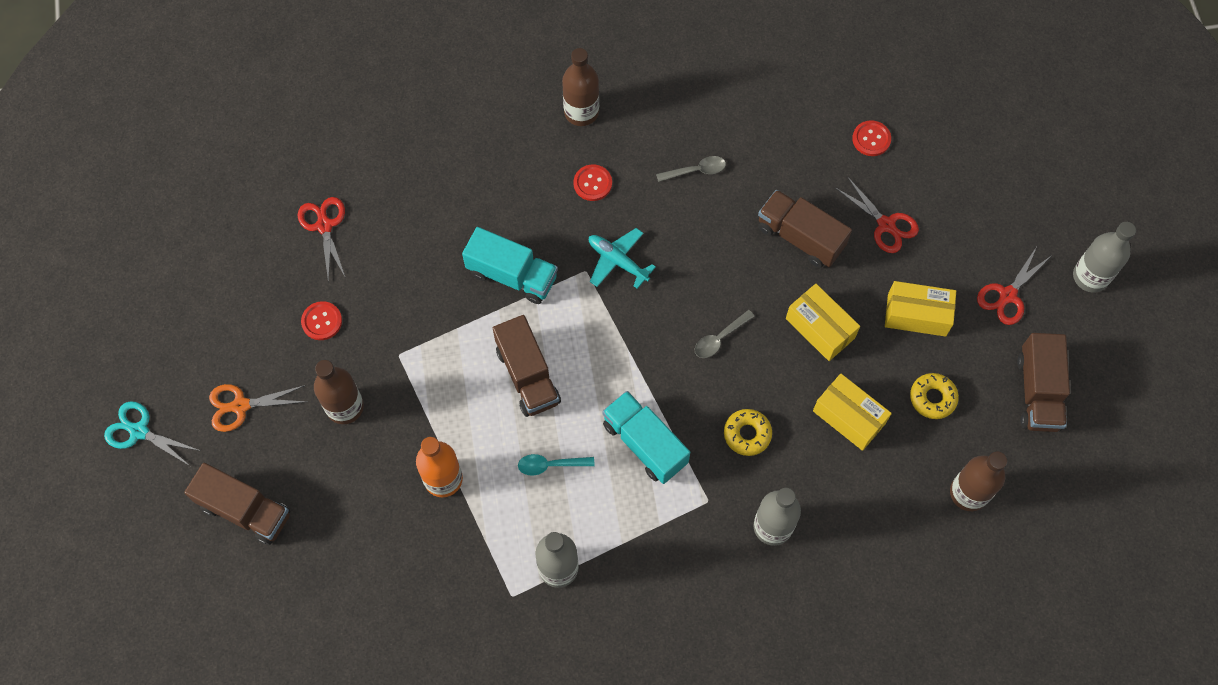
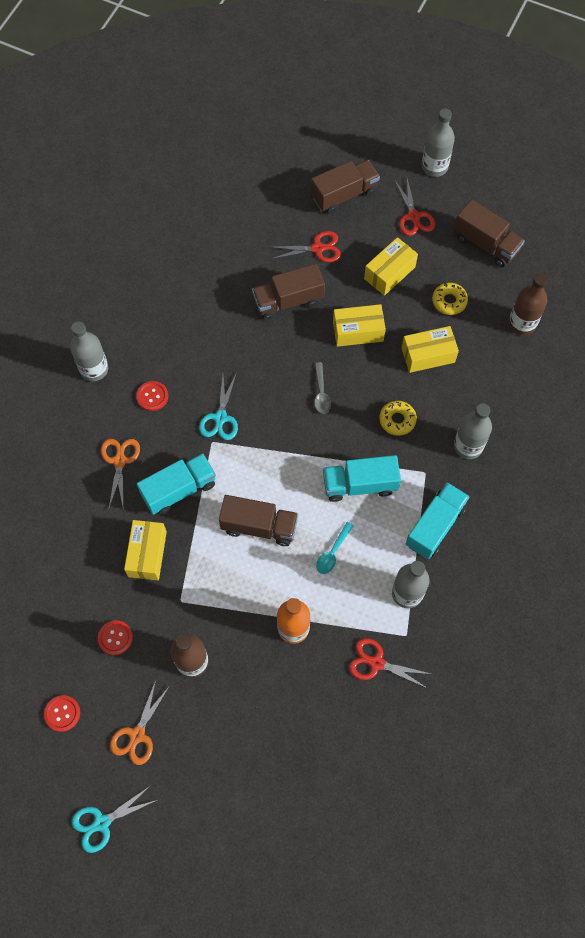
camera: 55 degrees left, 0 degrees up
(245, 510) = (219, 780): brown truck -> brown truck (344, 195)
(324, 226) = (42, 591): red scissors -> red scissors (376, 663)
(425, 292) = (147, 554): none -> yellow box
(502, 201) = (119, 461): none -> orange scissors
(581, 112) = (94, 369): brown bottle -> grey bottle
(617, 261) = (220, 418): turquoise plane -> turquoise scissors
(654, 550) = (435, 526): none -> turquoise truck
(696, 170) = (194, 329): grey spoon -> none
(871, 139) = (253, 217): red button -> red button (62, 713)

